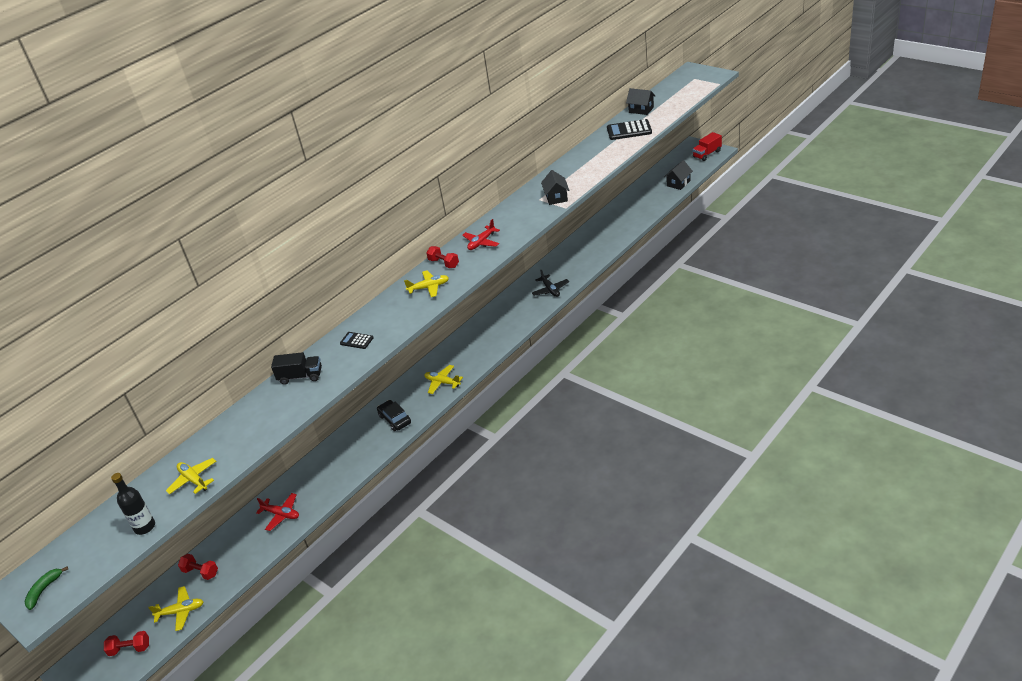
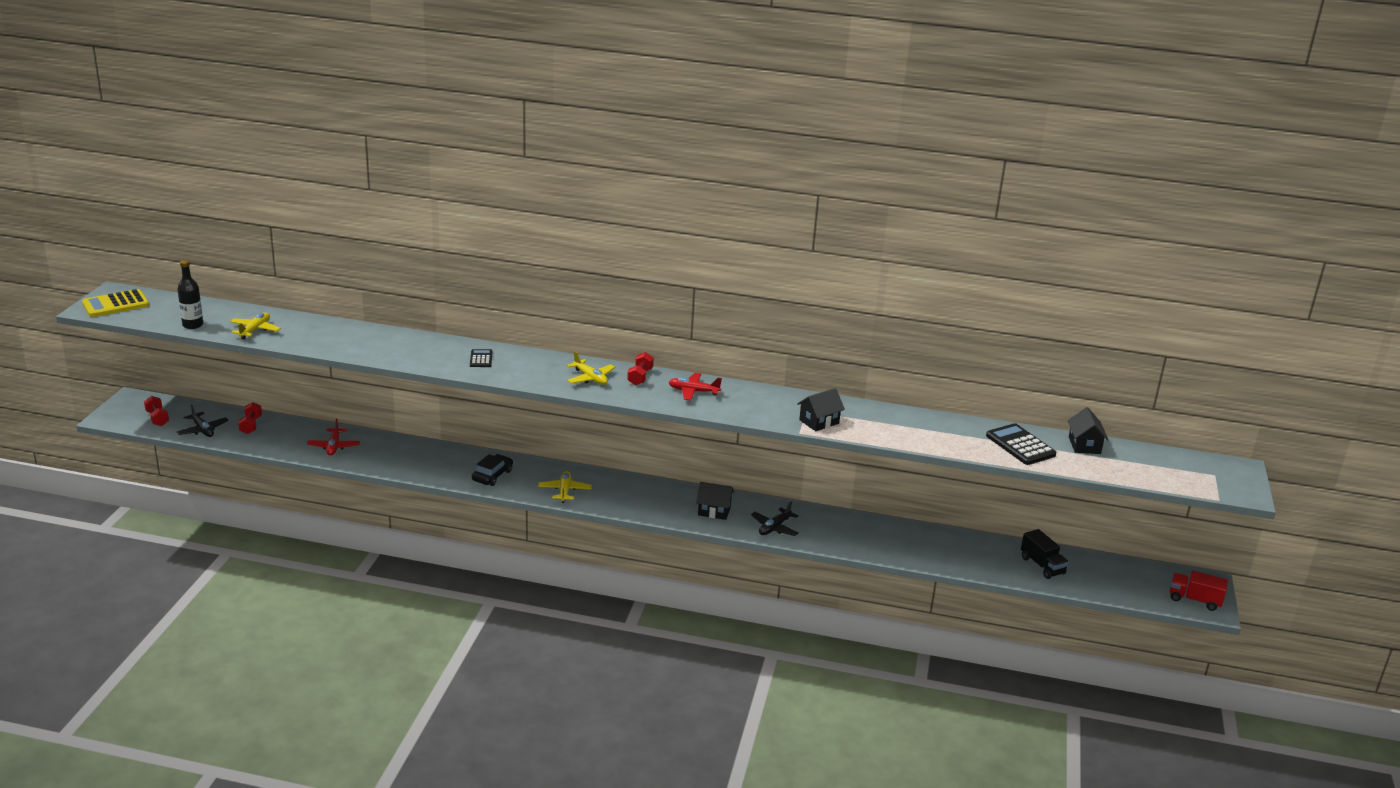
camera: 55 degrees right, 10 degrees down
(44, 590) = (115, 304): green banana -> yellow calculator
(181, 611) = (203, 430): yellow plane -> black plane
(300, 376) = (414, 343): black truck -> black truck (1042, 565)
(678, 183) = (1093, 587): black house -> black house (714, 511)

